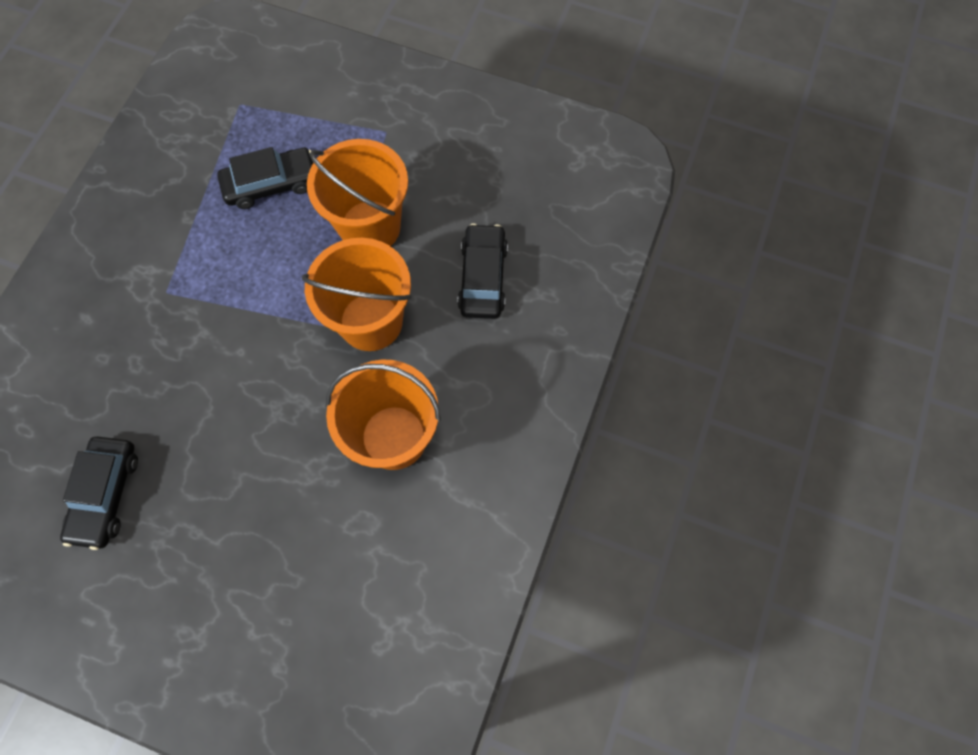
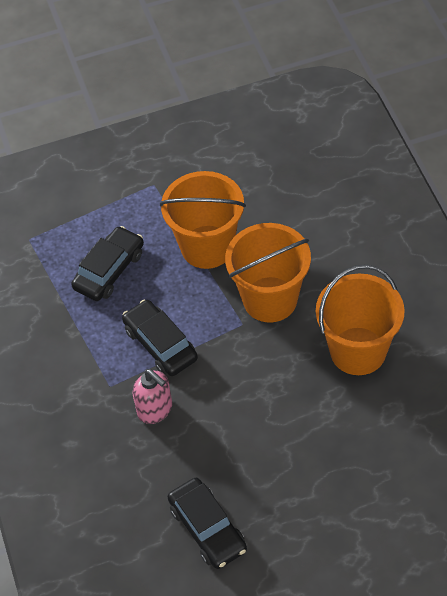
camera: 35 degrees left, 15 degrees down
(177, 345) = (155, 409): none -> pink soap dispenser
(483, 277) = (313, 222): black car -> black car (160, 344)

